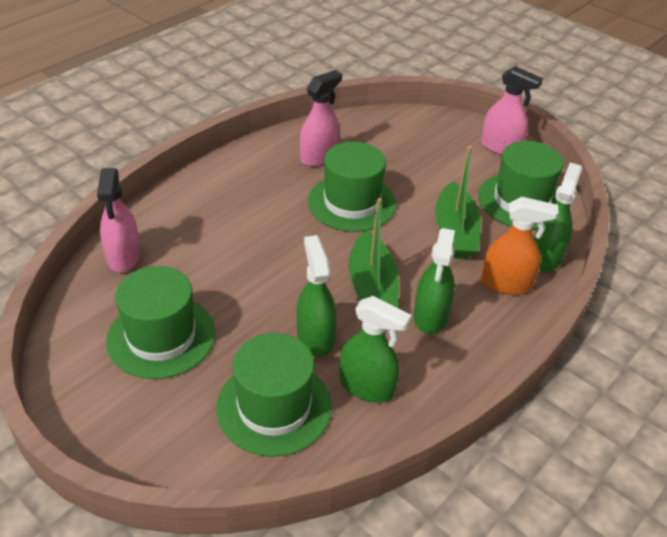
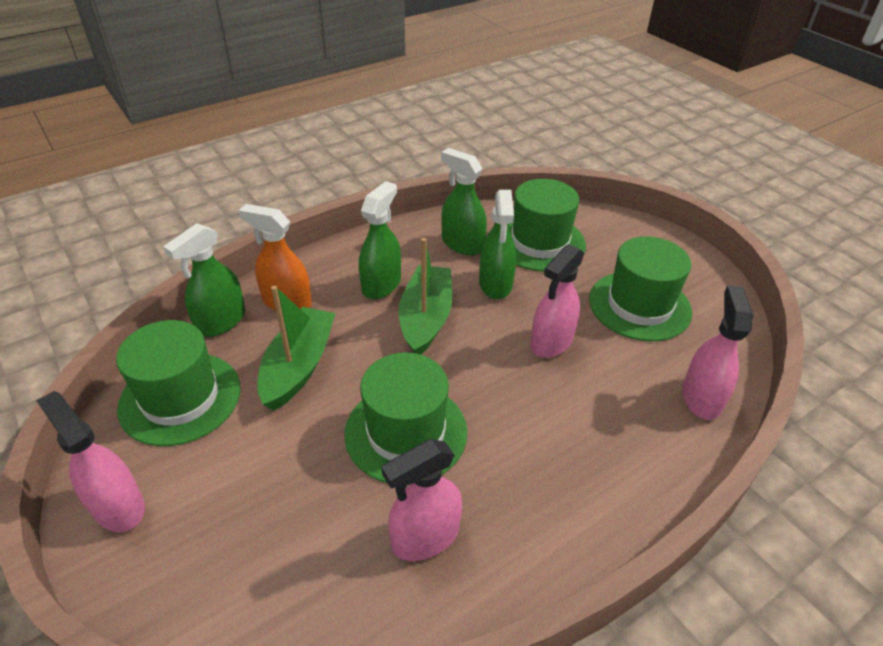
camera: 165 degrees left, 0 degrees up
(251, 284) = (551, 342): none -> pink spray bottle

